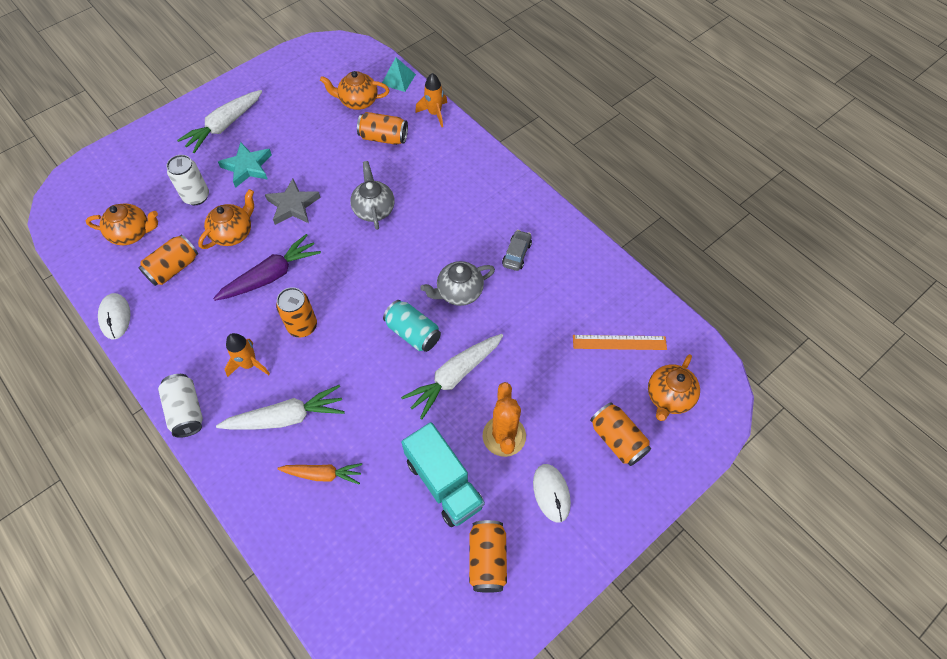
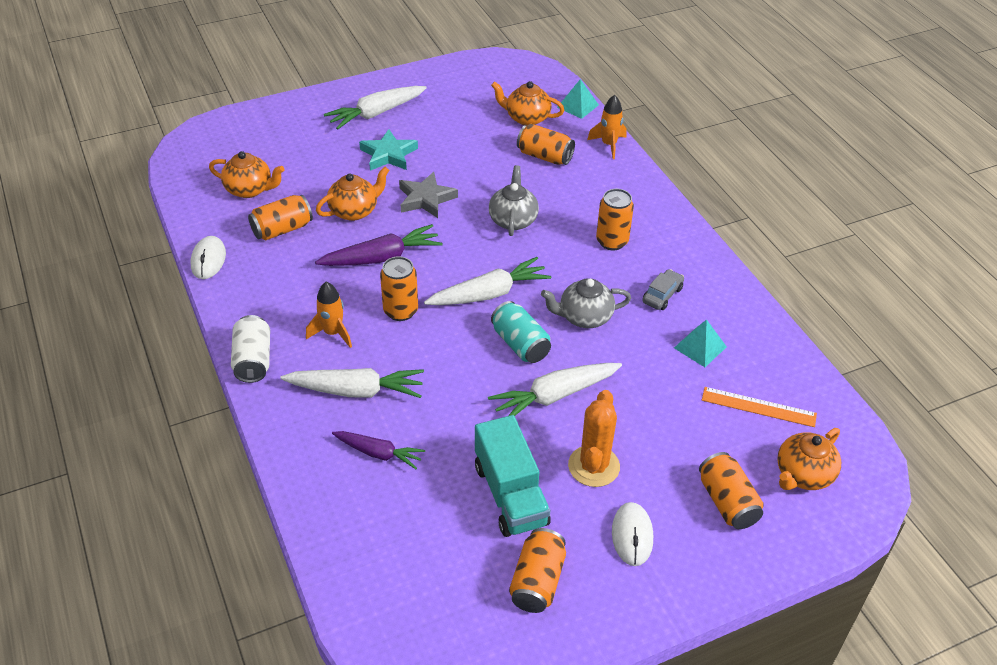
camera: 15 degrees right, 15 degrees down
(196, 196) = (326, 170): white can -> none
(323, 474) = (378, 453): orange carrot -> purple carrot
(373, 289) = (489, 294): none -> white carrot
(462, 211) = (612, 241): none -> orange can
(559, 297) = (700, 347): none -> turquoise pyramid

